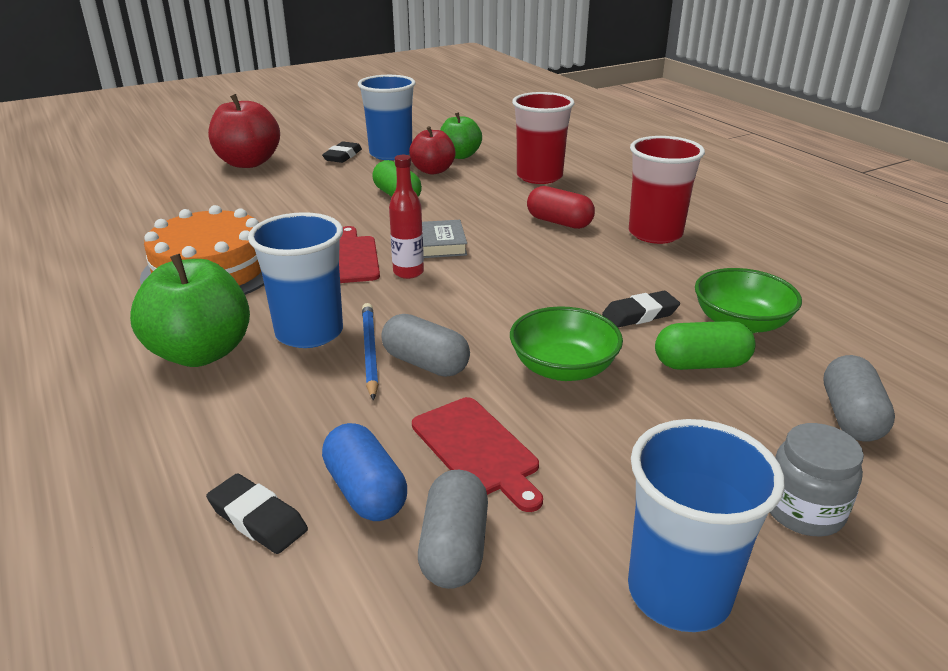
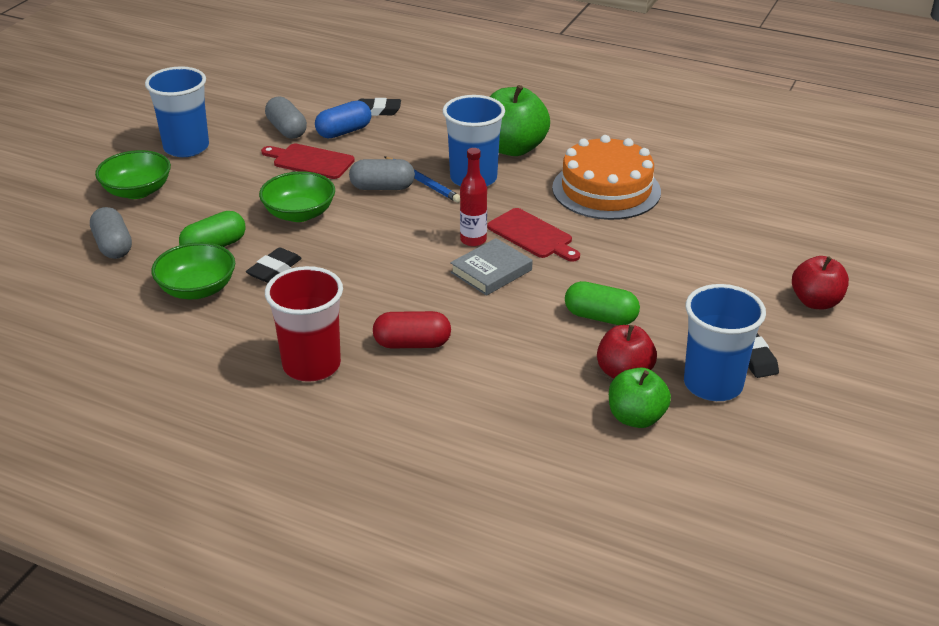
camera: 145 degrees right, 5 degrees up
(248, 163) = (816, 302): red apple -> red apple, size x0.65
(366, 491) = (344, 132): blue capsule -> blue capsule turned 60 degrees counterclockwise
(539, 177) = (501, 414): red cup -> none
(803, 511) = (137, 191): grey jar -> green bowl

